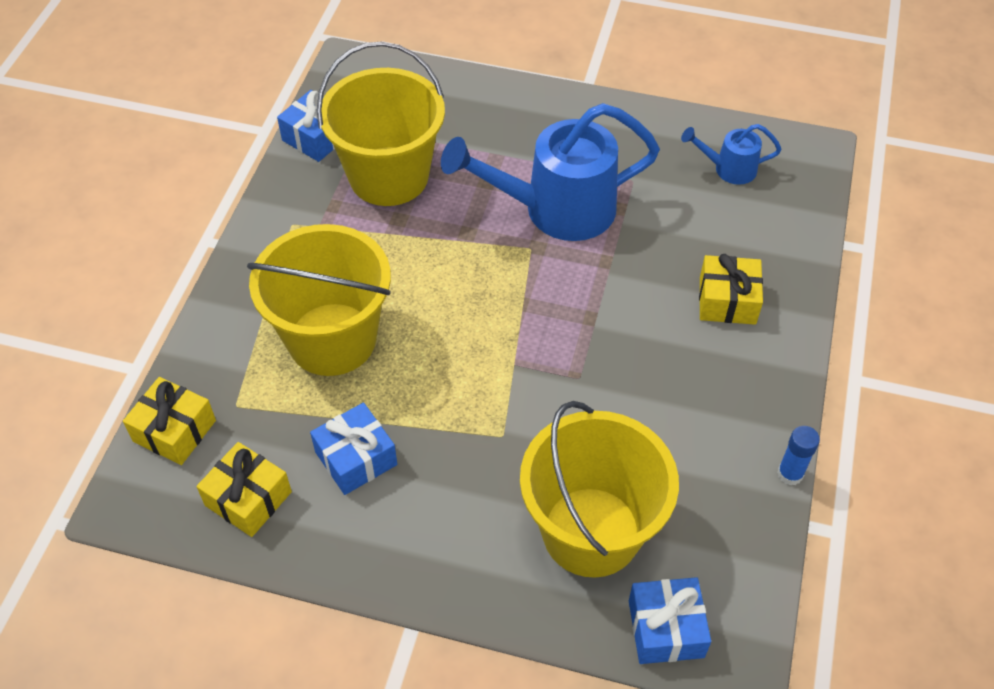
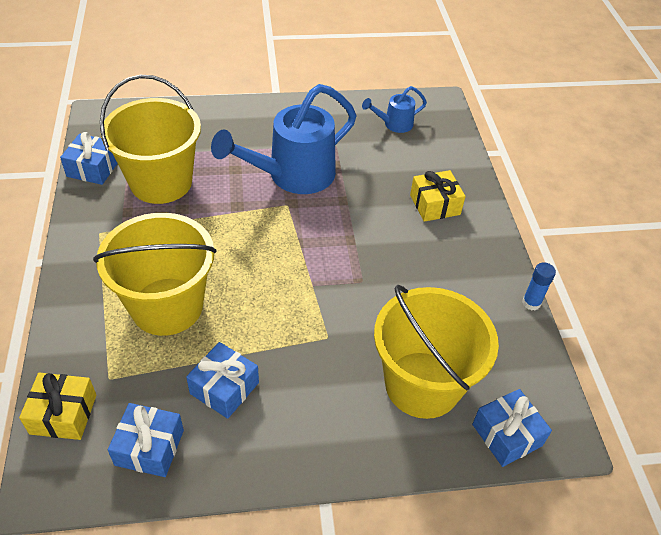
camera: 25 degrees left, 5 degrees down
(248, 498) = (149, 447): yellow gift -> blue gift

